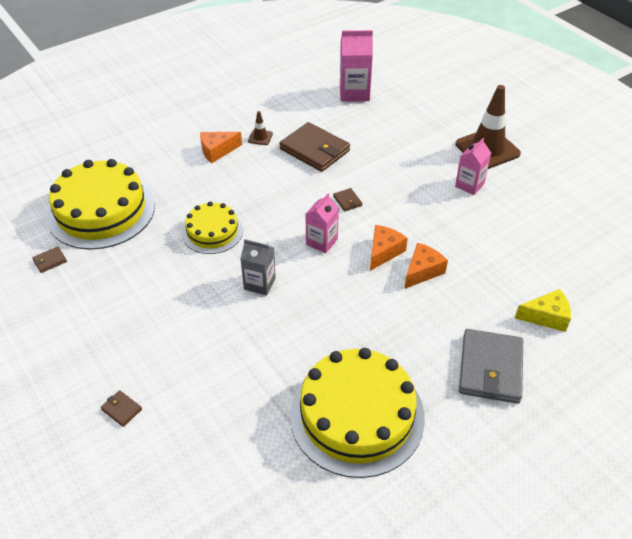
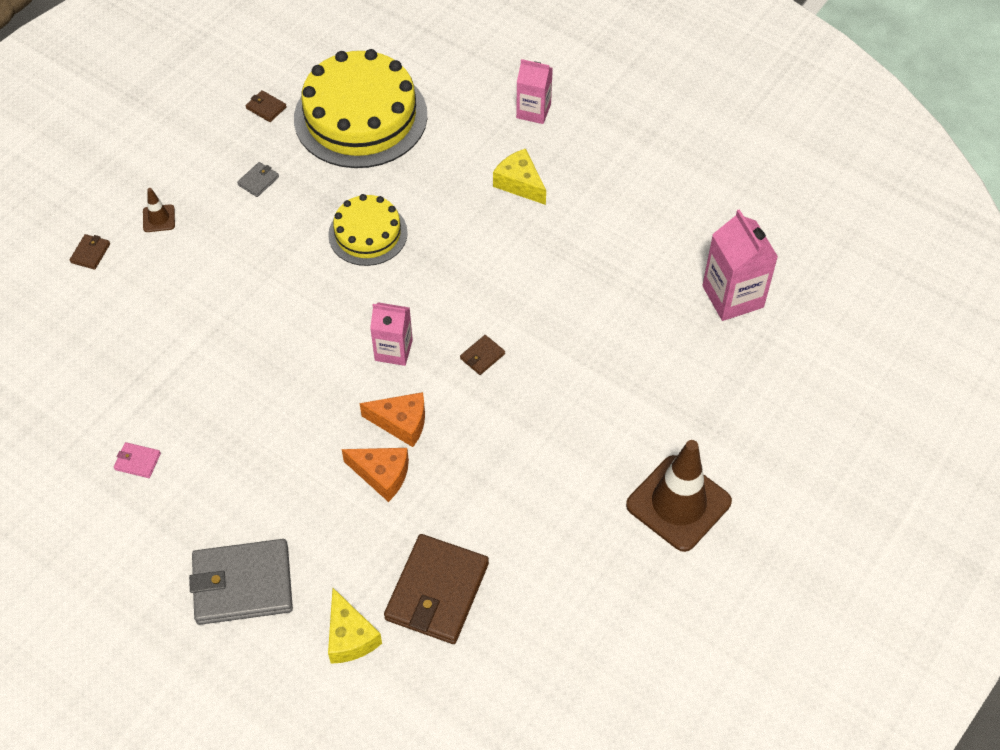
camera: 70 degrees right, 10 degrees up
(121, 281) = (258, 181): none -> grey wallet
(217, 151) = (519, 183): orange cheese -> yellow cheese
(259, 283) = (299, 309): grey carton -> none
(260, 137) = (570, 219): brown traffic cone -> brown traffic cone (159, 218)
(314, 150) = (572, 288): brown wallet -> brown wallet (437, 591)
(357, 415) = (137, 461): yellow cake -> pink wallet
(469, 185) = (580, 495): pink carton -> pink carton (533, 111)

